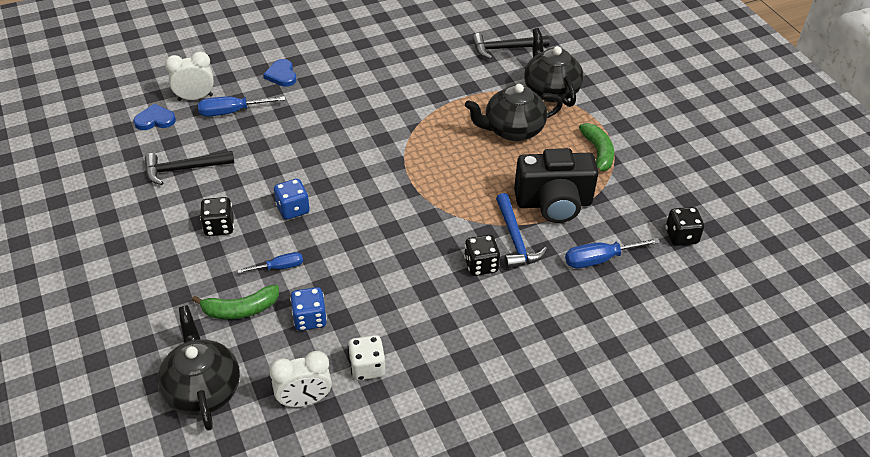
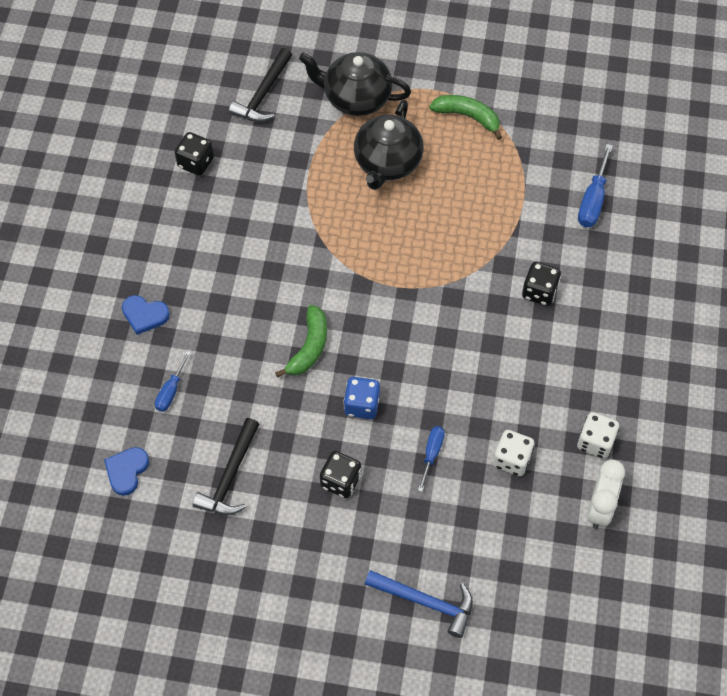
camera: 55 degrees left, 15 degrees up
(195, 98) = (118, 415): white clock -> none
(203, 389) = (538, 584): black teapot -> none
(231, 112) = (171, 391): blue screwdriver -> blue screwdriver, size x0.65
(240, 309) = (463, 511): green banana -> green banana (309, 347)
(310, 319) = (512, 459): blue dice -> white dice
(515, 239) = (527, 247): blue hammer -> blue hammer (426, 602)
(553, 203) = (505, 191): black camera -> none
(681, 236) = (608, 125): black dice -> black dice (196, 162)

